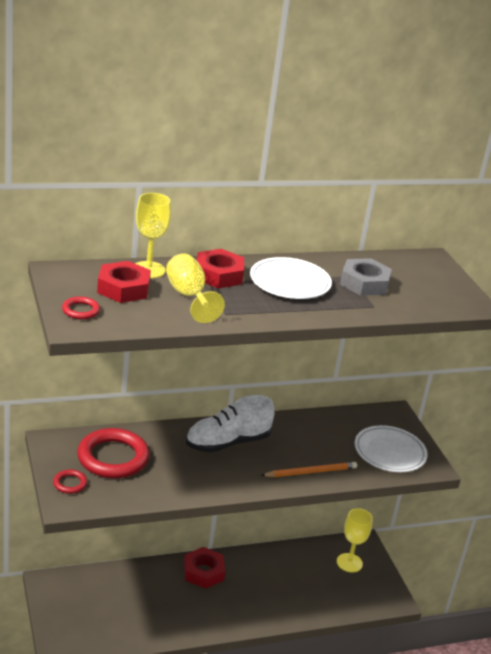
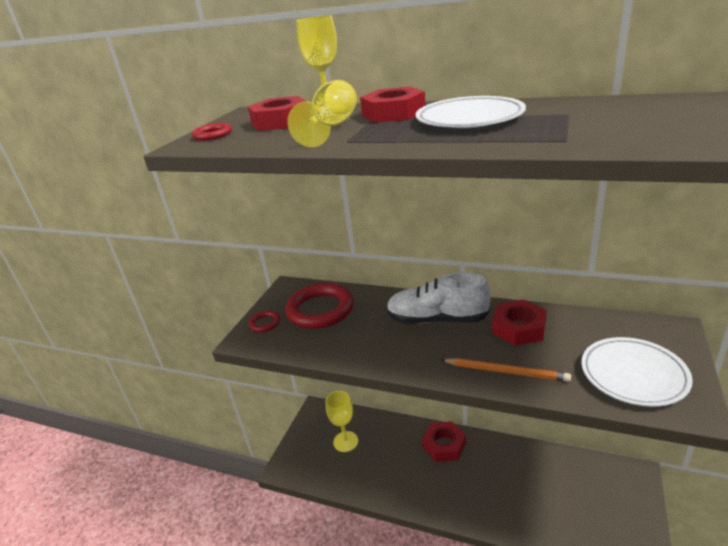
camera: 45 degrees right, 0 degrees up
(295, 435) = (519, 328): none -> red nut
(349, 563) = (606, 490): yellow goblet -> yellow goblet (345, 441)
(364, 283) = (580, 120): grey nut -> none

